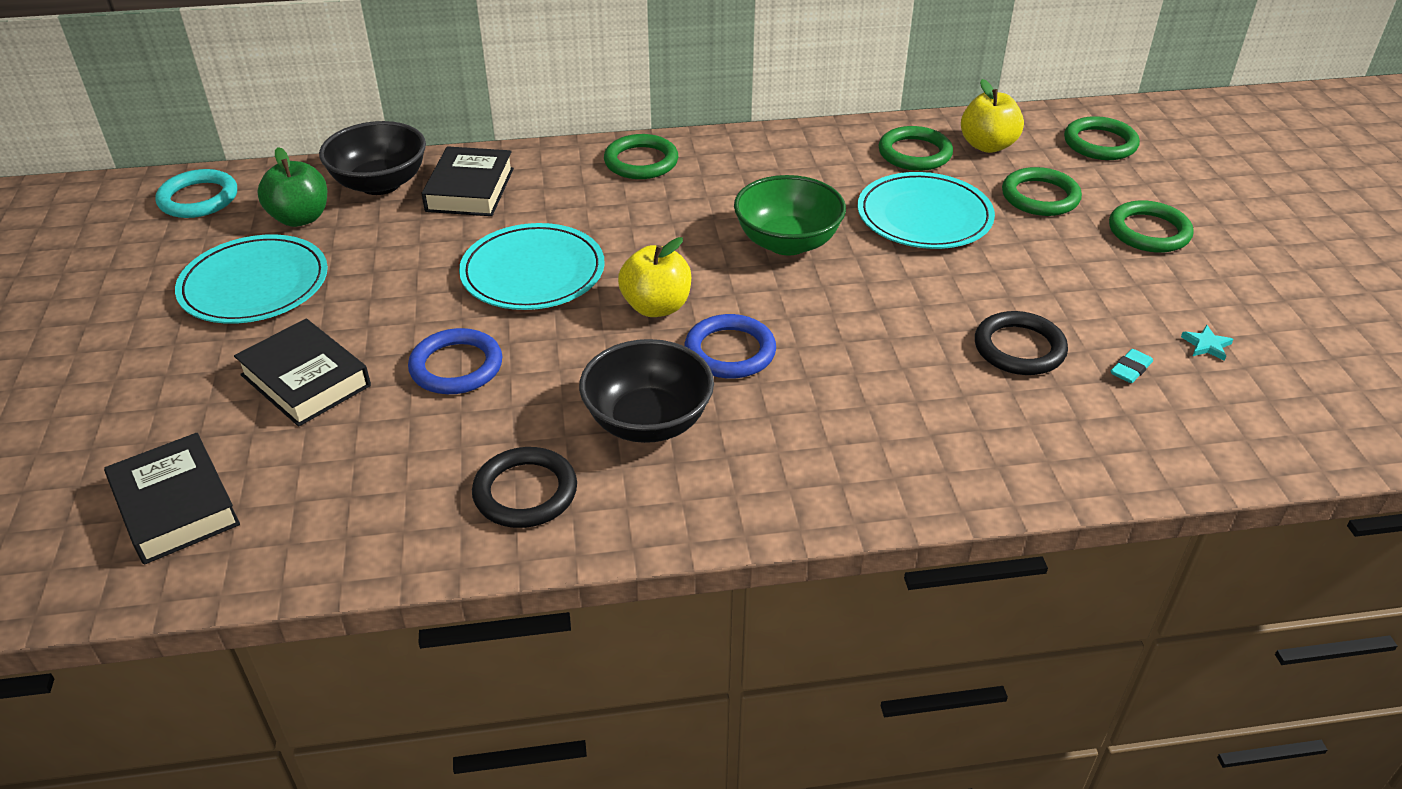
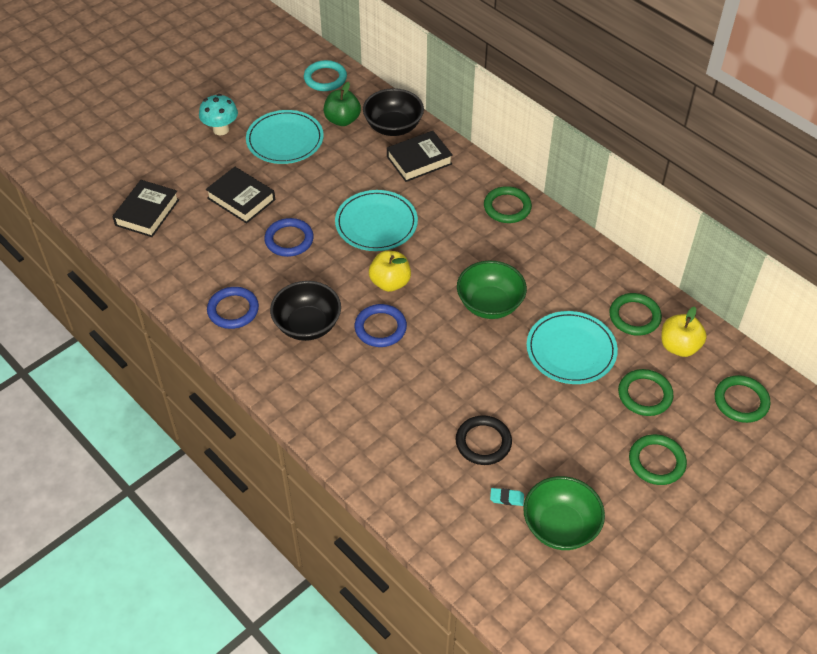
camera: 55 degrees right, 10 degrees up
(130, 338) = (221, 129): none -> turquoise mushroom
(305, 380) = (241, 199): black book -> black book turned 60 degrees counterclockwise
(525, 492) = (233, 310): black ring -> blue ring
(1206, 345) = (560, 526): turquoise star -> green bowl

